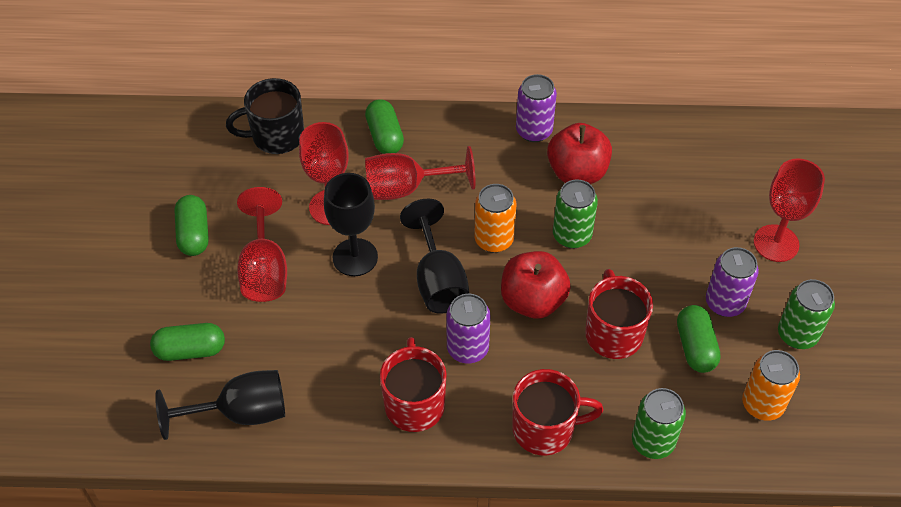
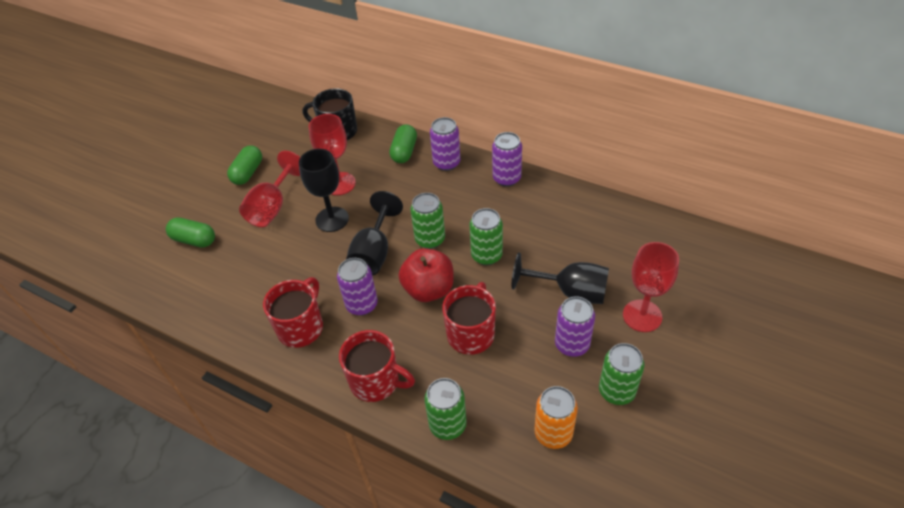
camera: 30 degrees right, 5 degrees down
(241, 413) = (193, 290): black goblet -> black goblet (570, 292)
(406, 188) = (395, 188): red goblet -> none
(448, 134) = (446, 163): none -> purple can
(494, 240) = (430, 239): orange can -> green can
(577, 172) = (519, 215): red apple -> none
(695, 347) = (527, 368): green capsule -> none

